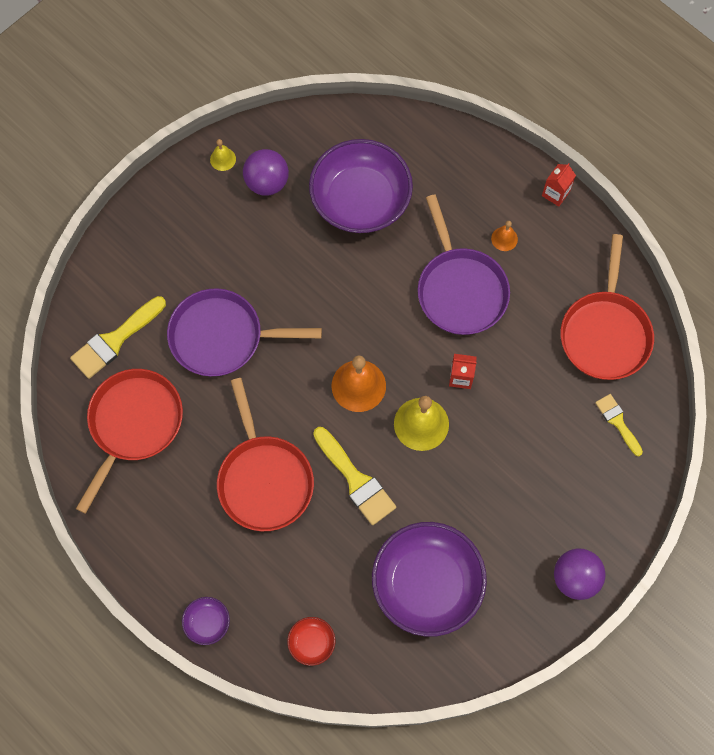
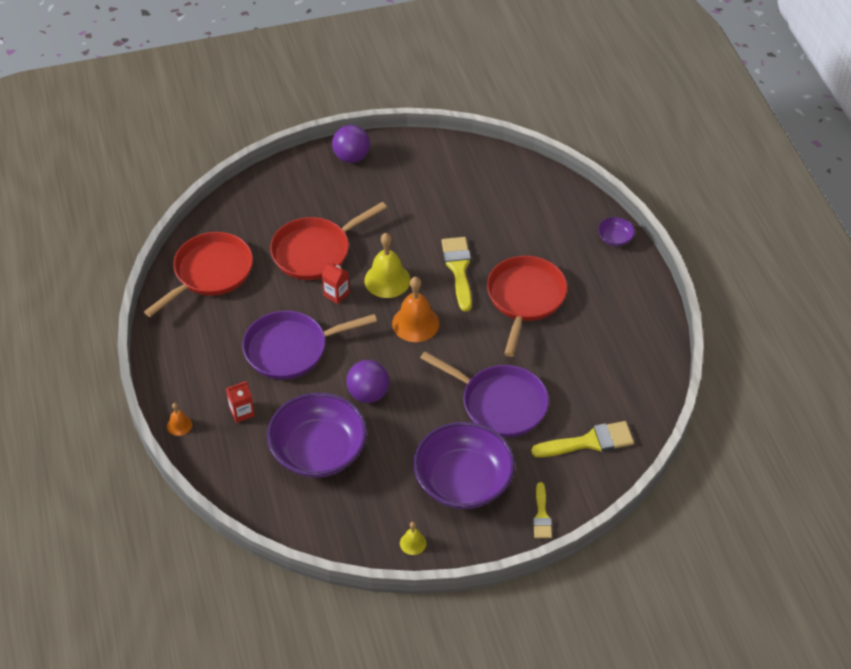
camera: 150 degrees left, 20 degrees down
(133, 424) = (605, 376): red pan -> red pan (315, 251)
(267, 182) = (387, 503): purple ball -> purple ball (368, 394)
(311, 642) = (549, 199): red bowl -> none
(427, 584) = (450, 195): purple bowl -> purple bowl (463, 481)
(460, 289) = (291, 349): purple pan -> purple pan turned 120 degrees counterclockwise
(504, 239) = (228, 367): orange bell -> orange bell (179, 425)
(555, 193) = (160, 379): red carton -> red carton (242, 412)
(617, 422) = (250, 220): yellow brush -> yellow brush (541, 515)

